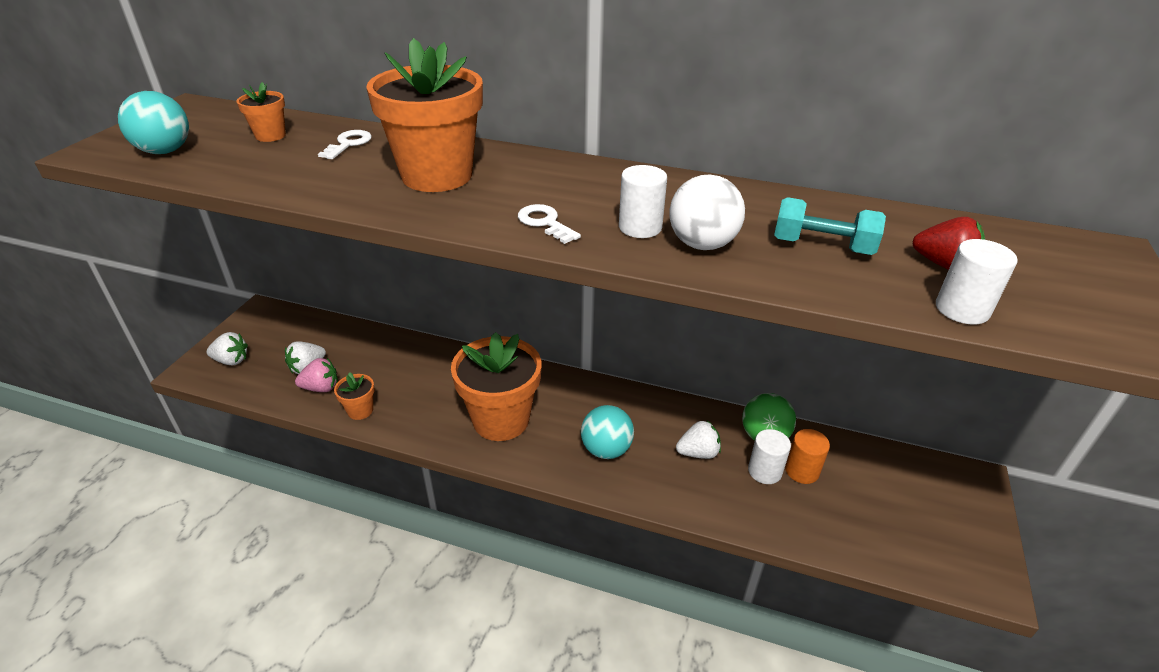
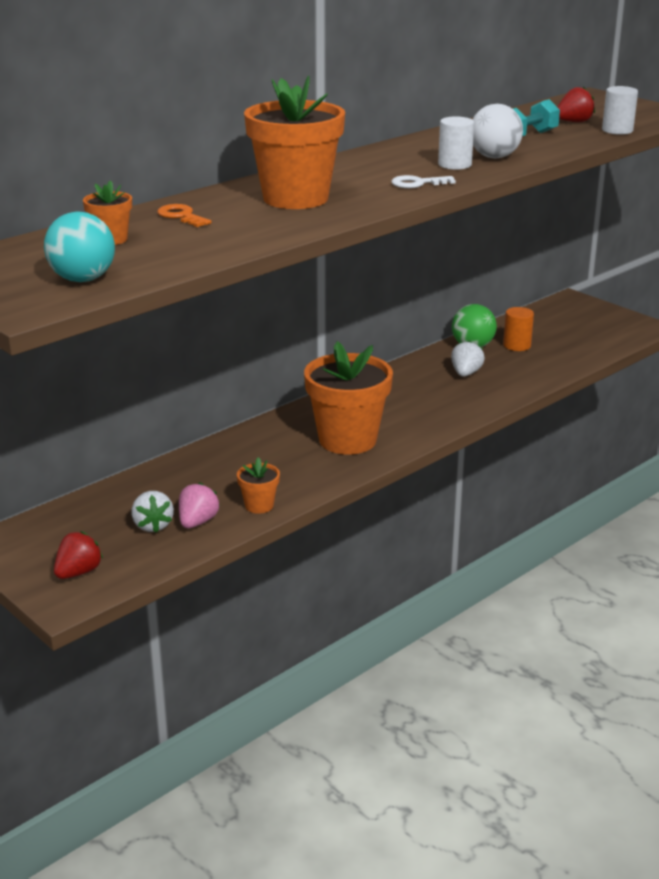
camera: 60 degrees left, 10 degrees down
(231, 360) = (78, 572): white strawberry -> red strawberry
(348, 144) = (181, 216): white key -> orange key
(606, 449) = (428, 406): turquoise ball -> none
(764, 471) = (505, 357): white cylinder -> none

